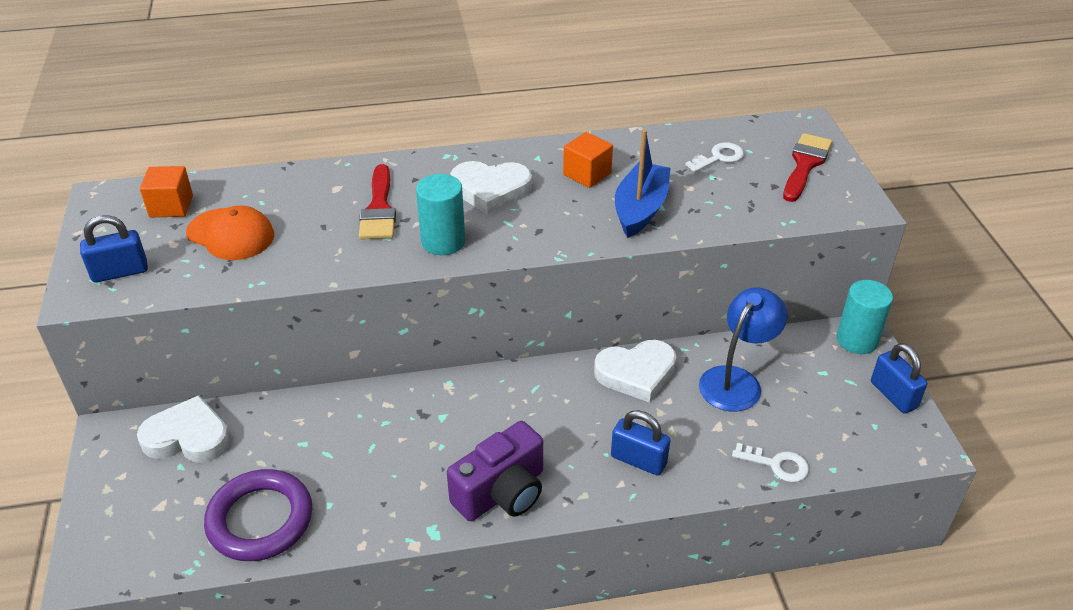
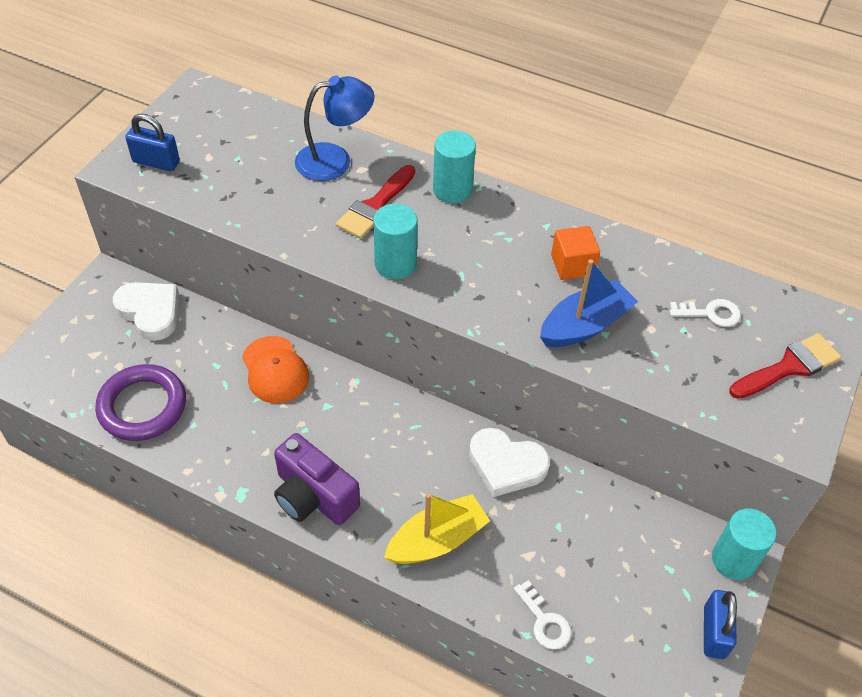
camera: 35 degrees right, 10 degrees up
(171, 206) = (234, 123): orange cube -> none
(231, 234) = (252, 170): orange cap -> orange cap (275, 370)
(434, 167) = (452, 190): none -> turquoise cylinder
(490, 190) = (477, 236): white heart -> none
(502, 492) = (313, 496): purple camera -> purple camera turned 45 degrees clockwise
(638, 460) = (437, 540): blue padlock -> yellow boat
(736, 380) = (584, 525): blue lamp -> blue lamp (335, 160)

